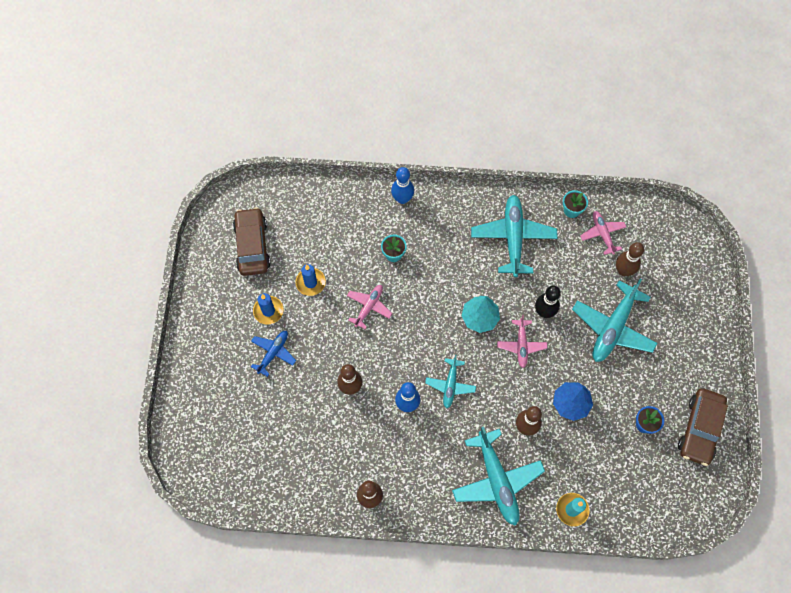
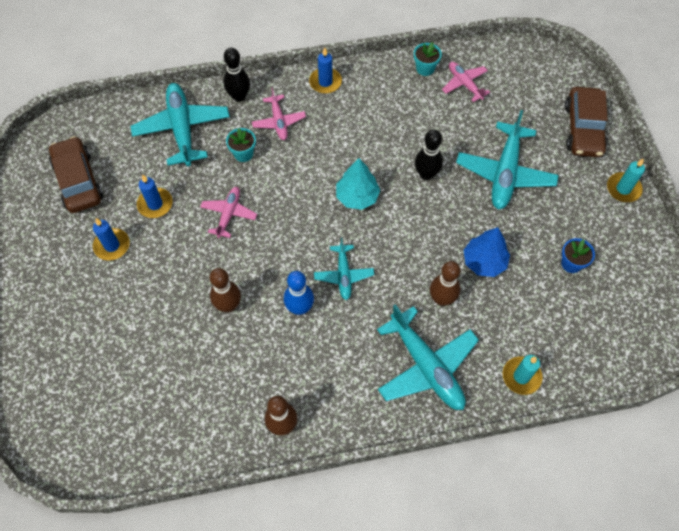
camera: 15 degrees left, 5 degrees down
(273, 353) = (128, 290): blue plane -> none
(402, 199) = (239, 96): blue bowling pin -> black bowling pin
(480, 203) = (325, 82): none -> blue candle
(513, 238) = (370, 109): turquoise plane -> turquoise plane (182, 129)
(521, 345) = (411, 214): pink plane -> pink plane (279, 122)
(623, 271) = (498, 114): brown bowling pin -> none
(700, 429) = (632, 254): brown car -> brown car (583, 129)
(712, 368) = (623, 189): none -> turquoise candle

